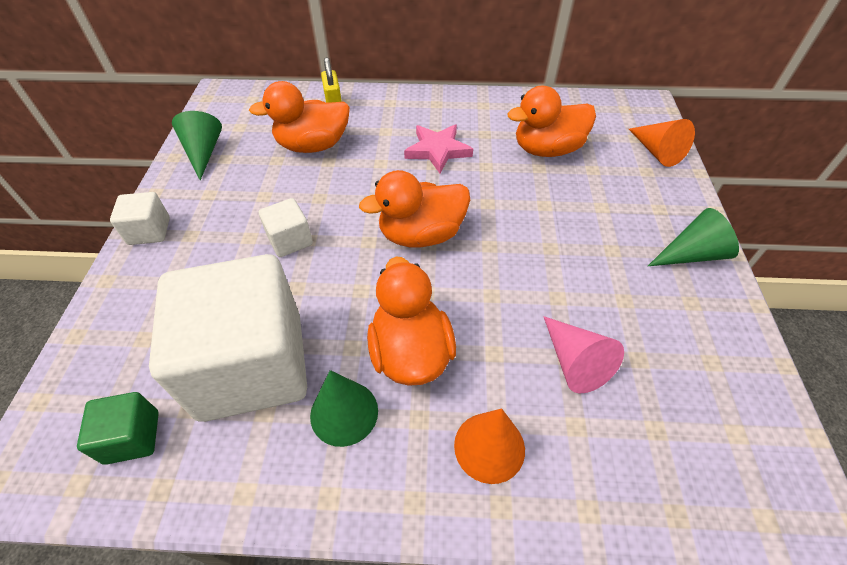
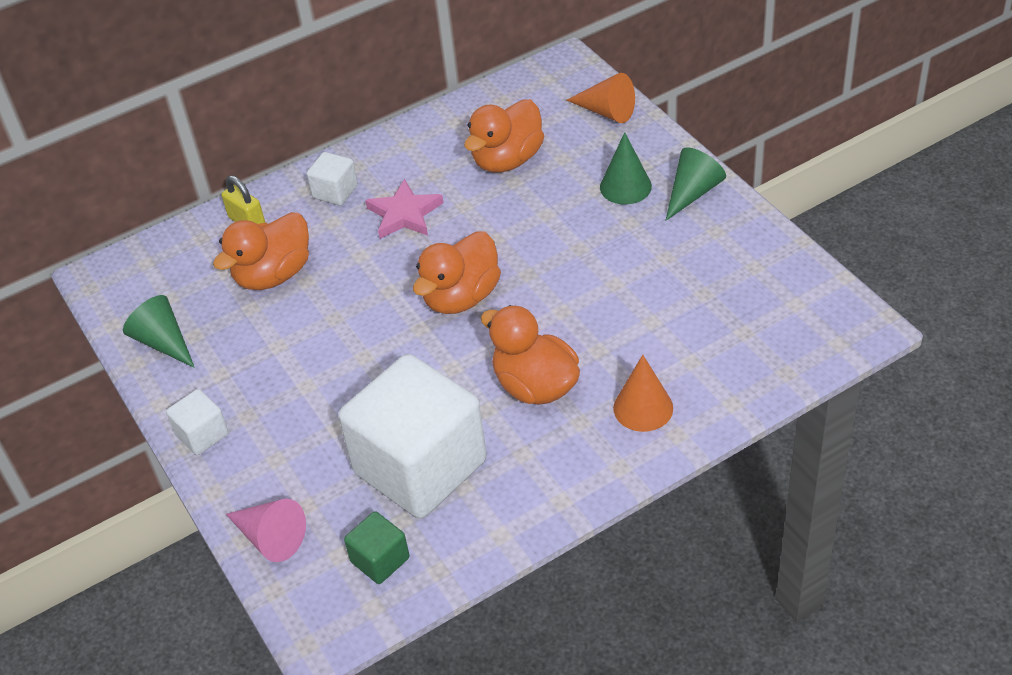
camera: 30 degrees left, 5 degrees down
(290, 240) = (348, 366): white cube -> white cube (335, 192)
(344, 412) = (523, 451): green cone -> green cone (625, 186)
(574, 362) = (660, 321): pink cone -> pink cone (270, 537)

